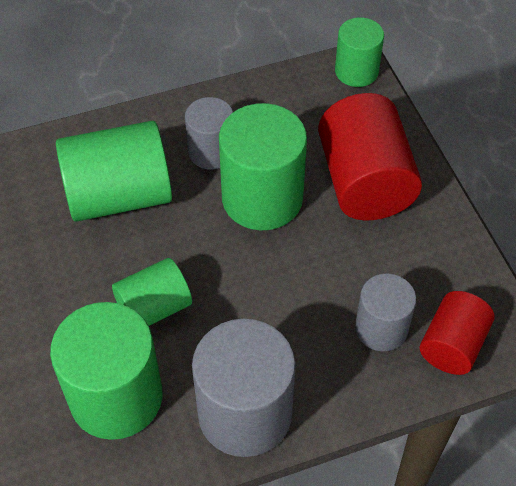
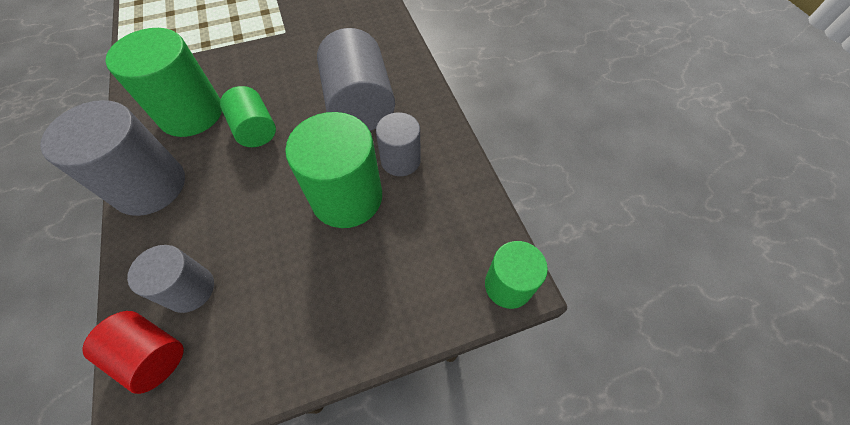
camera: 90 degrees right, 5 degrees up
(119, 195) = (360, 105): green cylinder -> grey cylinder
(365, 182) = (357, 285): red cylinder -> none

